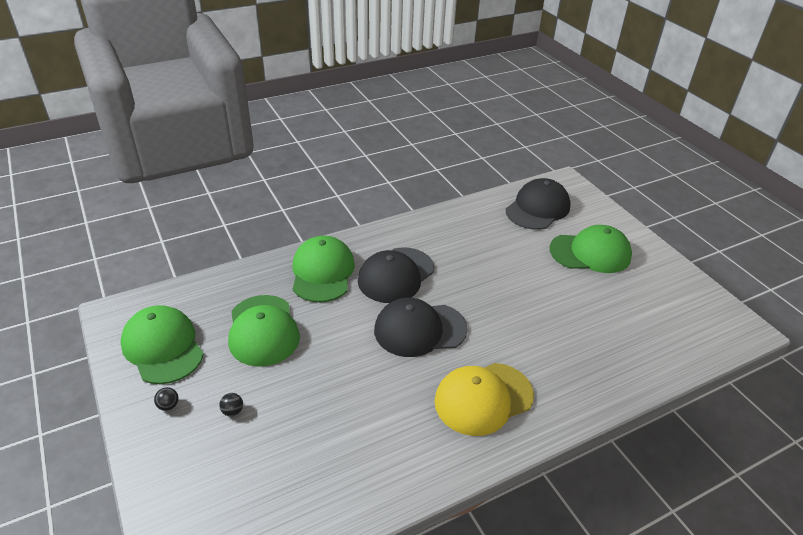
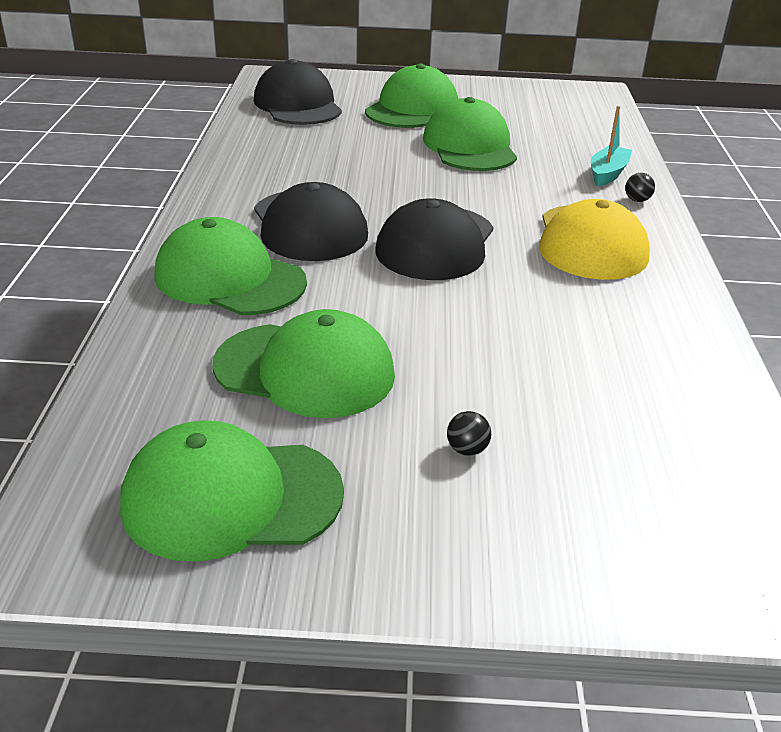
camera: 60 degrees left, 5 degrees down
(168, 405) = (397, 524): black ball -> black ball (637, 200)
(563, 298) = (470, 146): none -> green cap
(597, 378) = (607, 174): none -> turquoise boat

